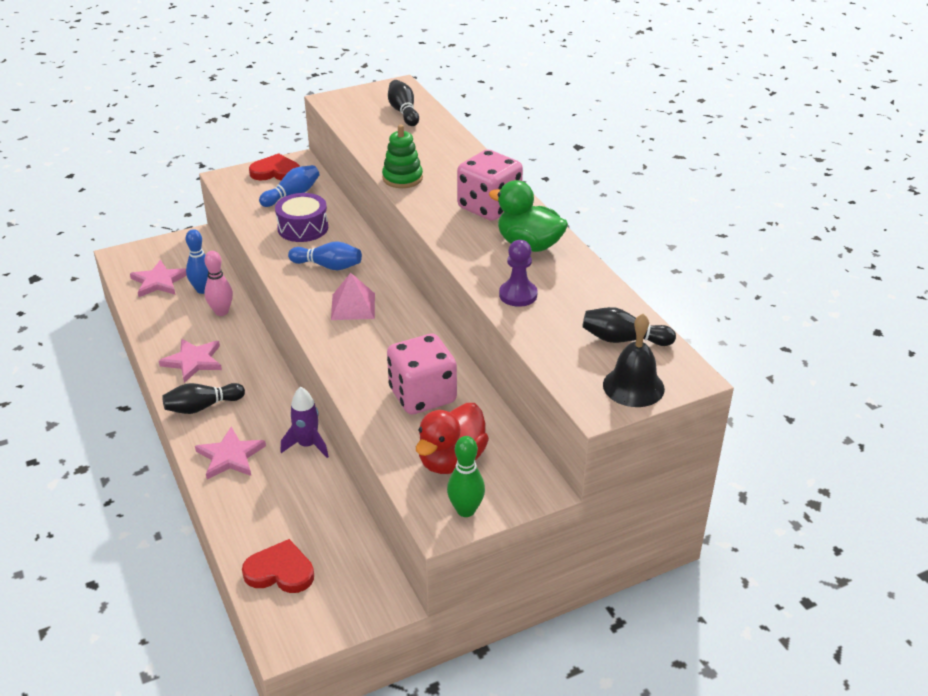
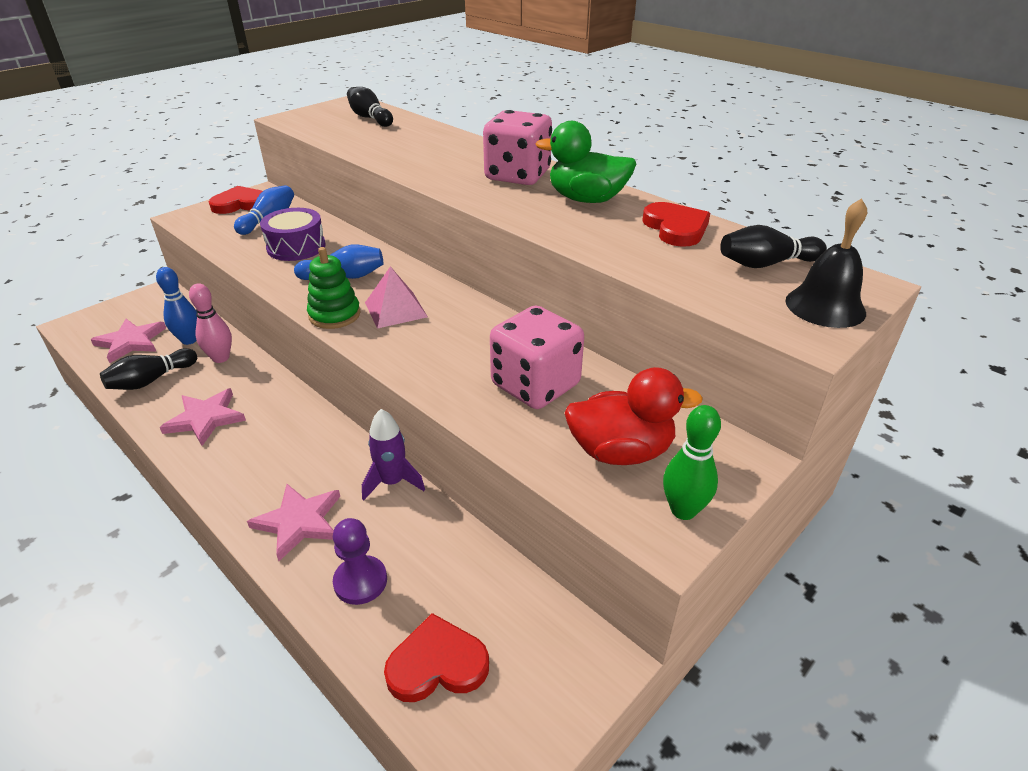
camera: 20 degrees left, 0 degrees up
(202, 407) = (237, 469): black bowling pin -> black bowling pin (151, 380)
(402, 178) = (406, 166): green stacking toy -> green stacking toy (334, 315)
(451, 460) = (620, 451): red duck -> red duck turned 105 degrees counterclockwise
(518, 295) = (615, 244): purple pawn -> purple pawn (360, 581)
(580, 290) = (676, 228): none -> red heart

